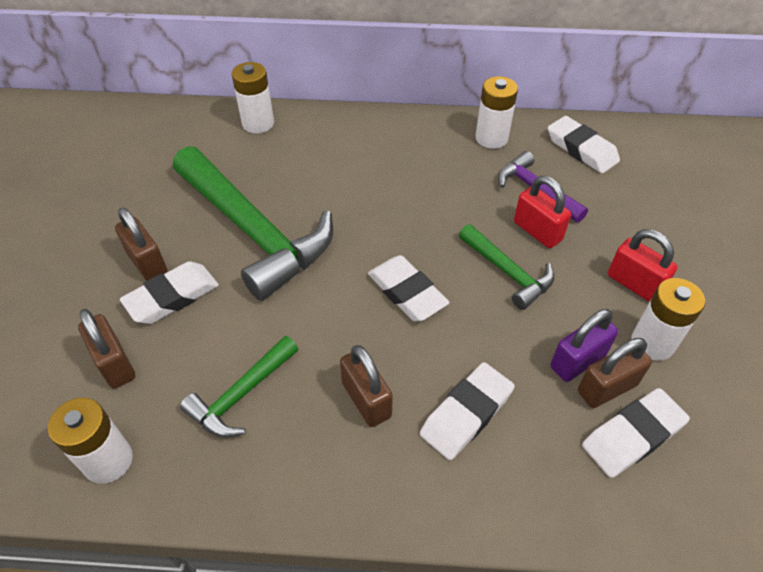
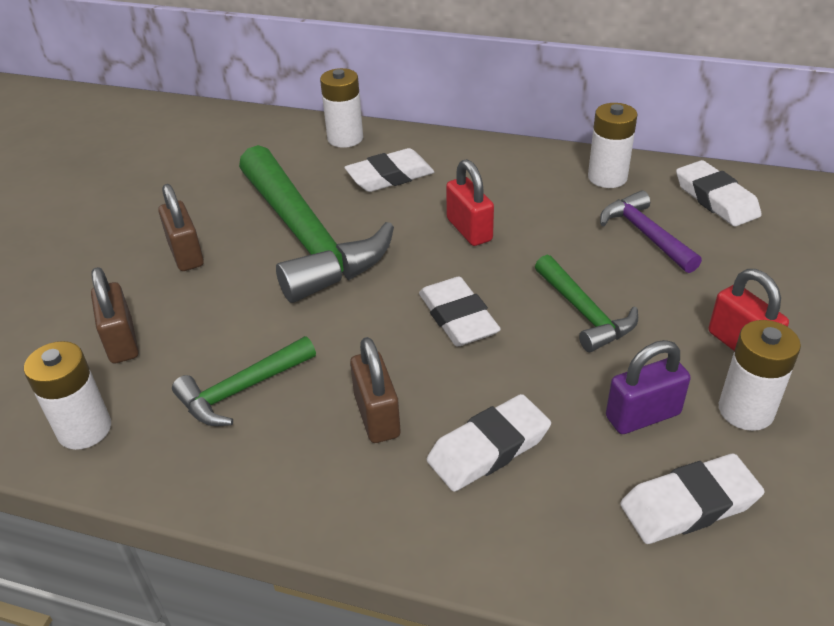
camera: 15 degrees right, 10 degrees down
(172, 297) = (201, 288): white eraser -> white eraser (390, 176)
(537, 231) = (634, 276): red padlock -> red padlock (469, 230)
(607, 388) = (671, 449): brown padlock -> none

